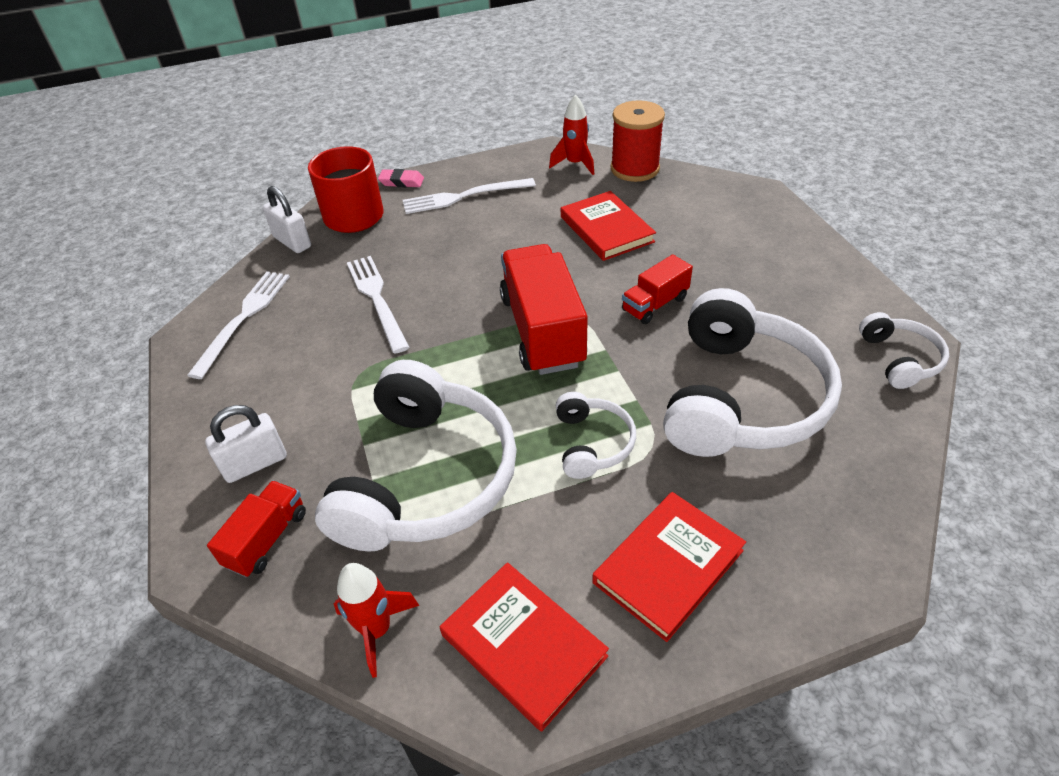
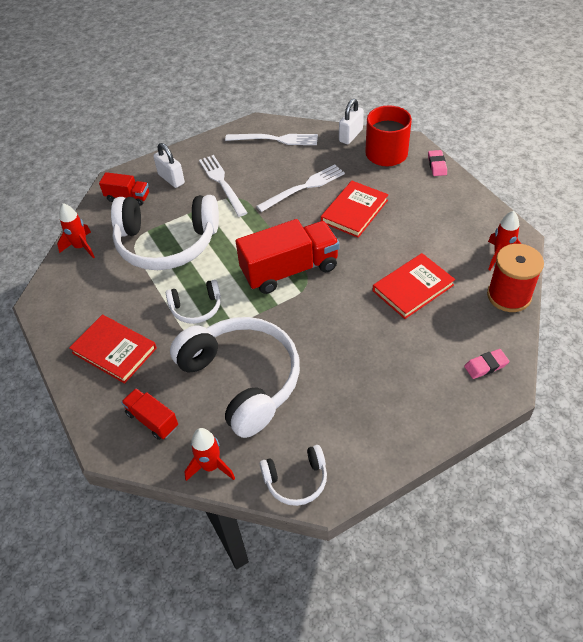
camera: 80 degrees right, 5 degrees up
(464, 196) = (429, 201): white fork -> white fork (222, 183)
(523, 645) = (72, 299): red book -> red book (354, 211)
(655, 304) = (329, 326): red truck -> red truck (152, 420)
(730, 198) = (486, 366): none -> pink eraser
(741, 398) = (242, 380): white headphones -> white headphones turned 135 degrees counterclockwise
(892, 443) = (211, 466): none -> red rocket

